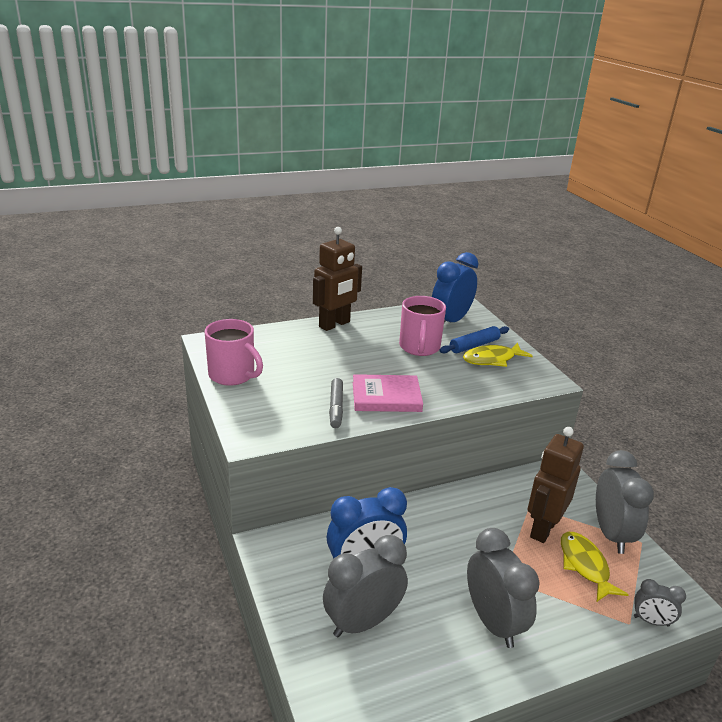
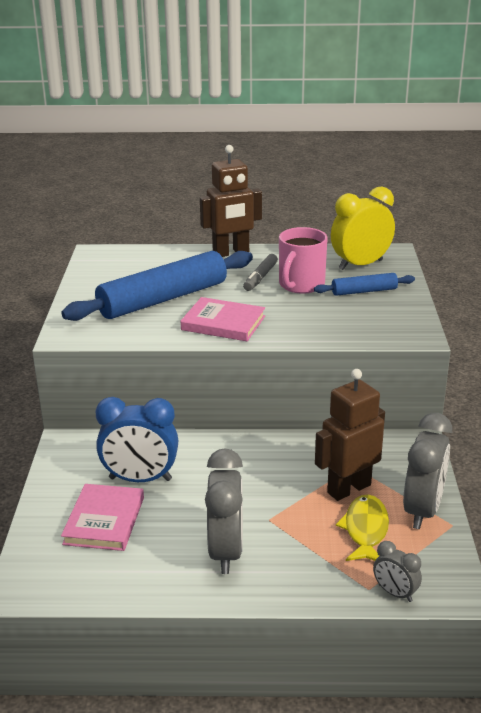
camera: 25 degrees right, 0 degrees up
(233, 375) = (93, 283): pink mug -> none
(312, 381) = (163, 299): none -> blue rolling pin
(336, 407) = (165, 324): grey marker -> grey marker (260, 277)
(363, 622) = (104, 520): grey clock -> pink book
(450, 321) = (360, 265): blue clock -> yellow clock
(492, 359) = (371, 307): yellow fish -> none

